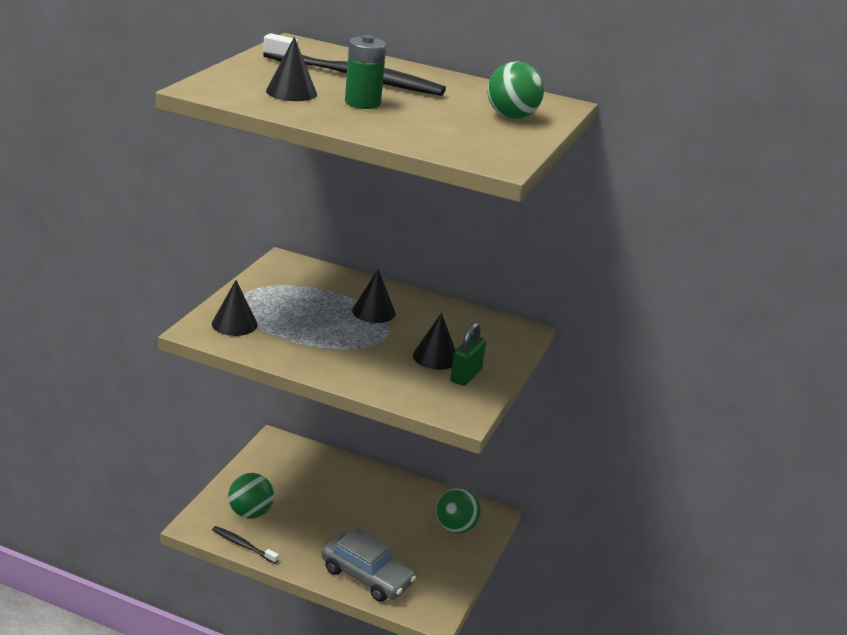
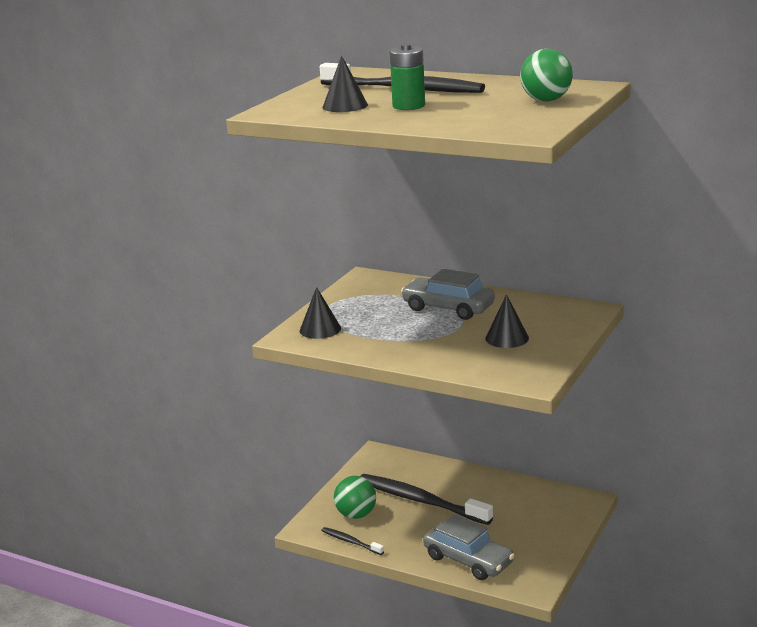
camera: 10 degrees right, 5 degrees down
(320, 502) = (421, 501): none -> black toothbrush
(373, 311) = (448, 308): black cone -> grey car
(455, 528) = (553, 513): green ball -> none
(466, 376) = (536, 350): green padlock -> none

